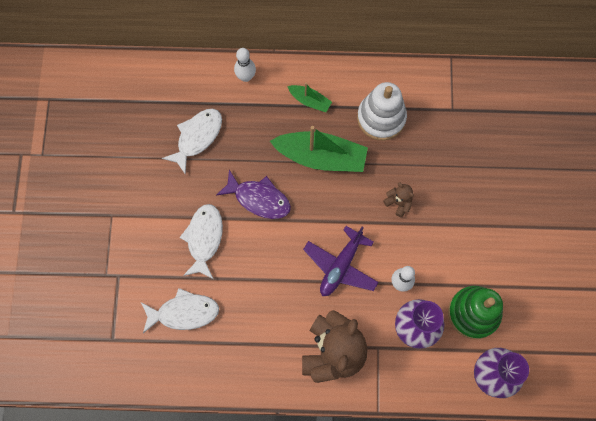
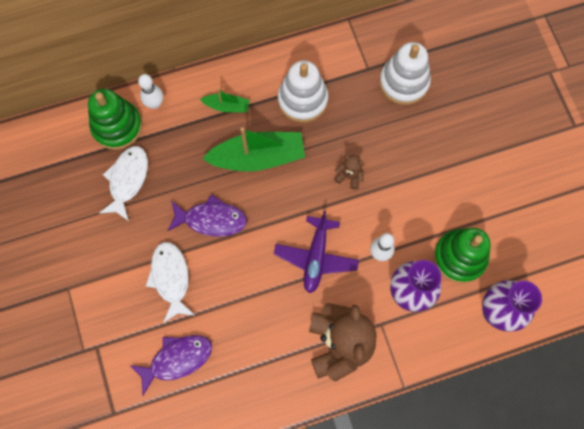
camera: 20 degrees left, 0 degrees up
(184, 312) = (177, 359): white fish -> purple fish
(205, 86) = (117, 126): none -> green stacking toy
(481, 133) = (404, 82): none -> white stacking toy

